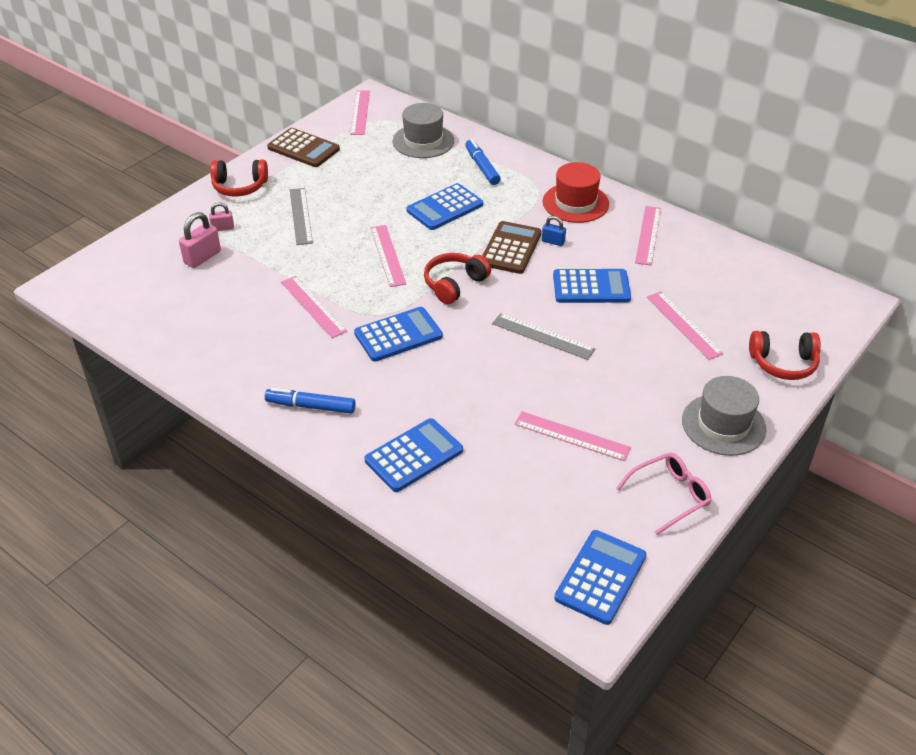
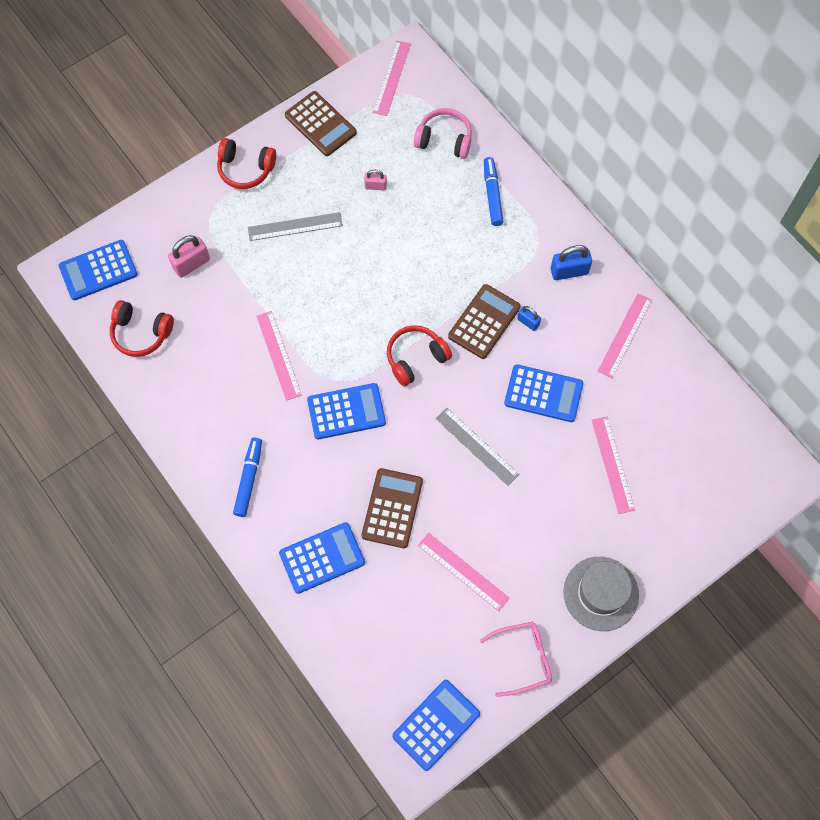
camera: 15 degrees right, 25 degrees up
(223, 228) = (218, 227): pink padlock -> pink padlock (375, 186)
(300, 216) = (295, 226): grey ruler -> grey ruler turned 75 degrees clockwise
(311, 406) = (249, 479): blue marker -> blue marker turned 75 degrees clockwise
(387, 255) = (364, 303): pink ruler -> none
(423, 141) = (444, 140): grey hat -> pink headphones
(445, 208) = (437, 248): blue calculator -> blue calculator (98, 270)
(475, 400) = (392, 508): none -> brown calculator
(575, 203) = (569, 271): red hat -> blue padlock
(783, 363) = (686, 536): red headphones -> red headphones (141, 333)

